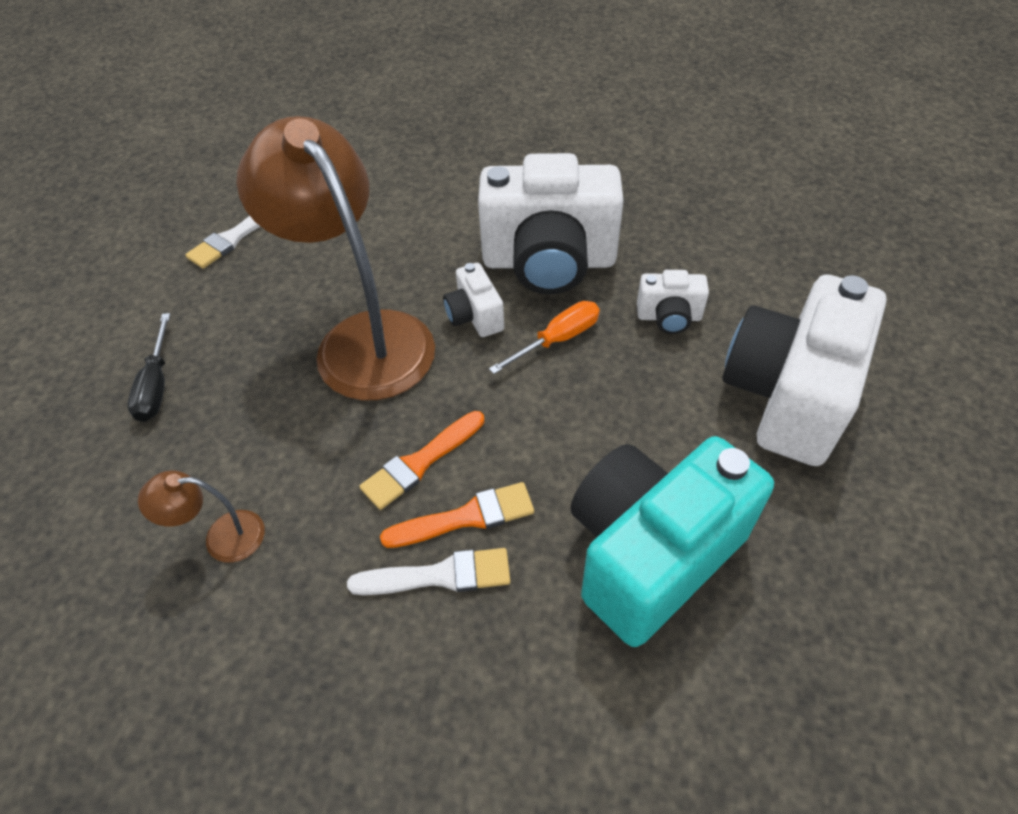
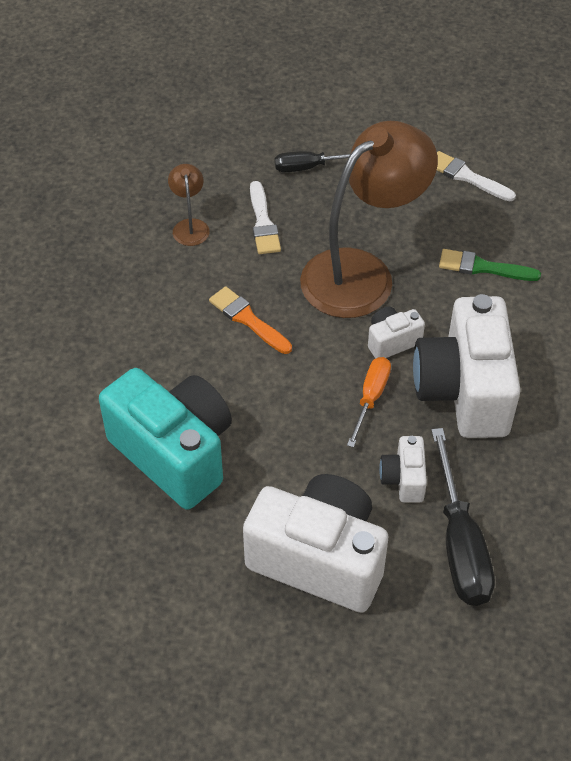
camera: 85 degrees right, 0 degrees up
(377, 235) = (483, 267): none -> green brush
(439, 575) = (161, 337): white brush -> white brush (263, 223)
(466, 517) = (204, 348): orange brush -> none
(557, 339) = (370, 398): orange screwdriver -> orange screwdriver turned 120 degrees counterclockwise
(743, 279) = (460, 543): none -> black screwdriver

